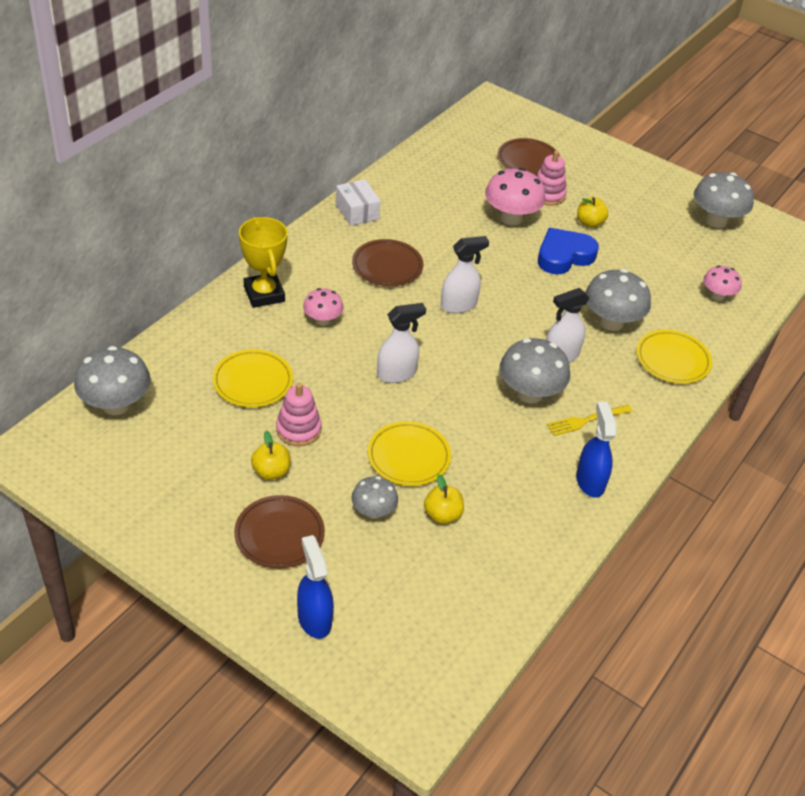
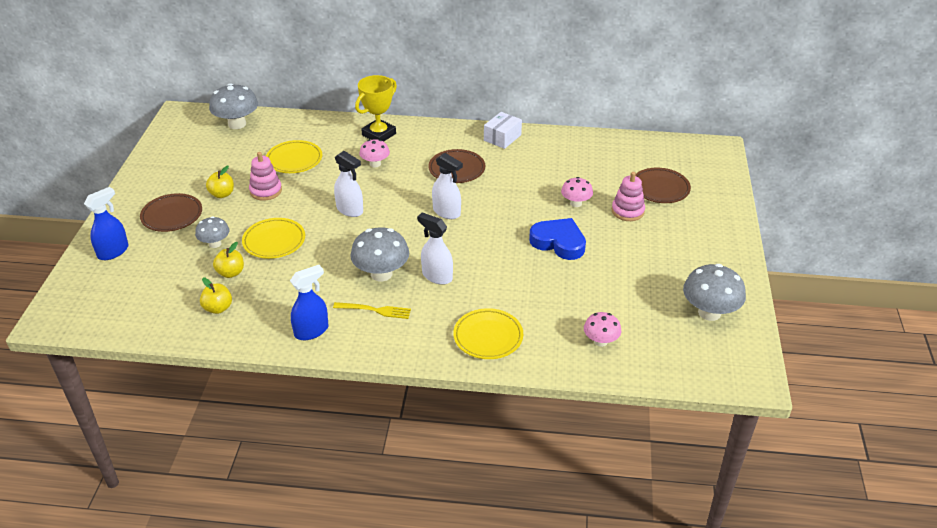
camera: 65 degrees right, 5 degrees down
(511, 218) = (576, 203): pink mushroom -> pink mushroom, size x0.60
(586, 420) = (375, 310): yellow fork -> yellow fork turned 150 degrees clockwise
(589, 223) = (617, 243): yellow apple -> yellow apple (218, 308)
(611, 322) = (502, 290): grey mushroom -> none

